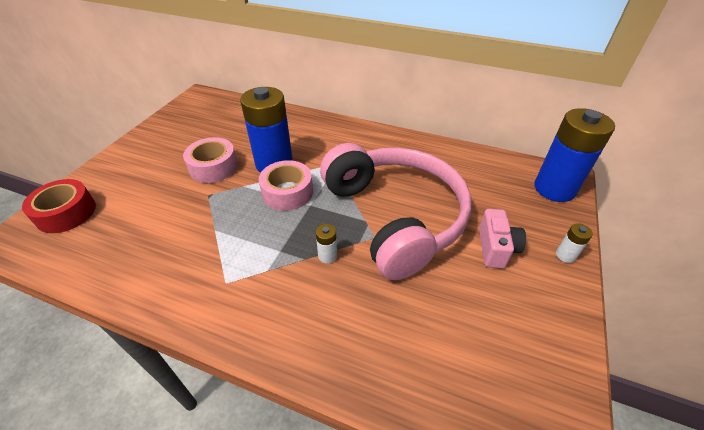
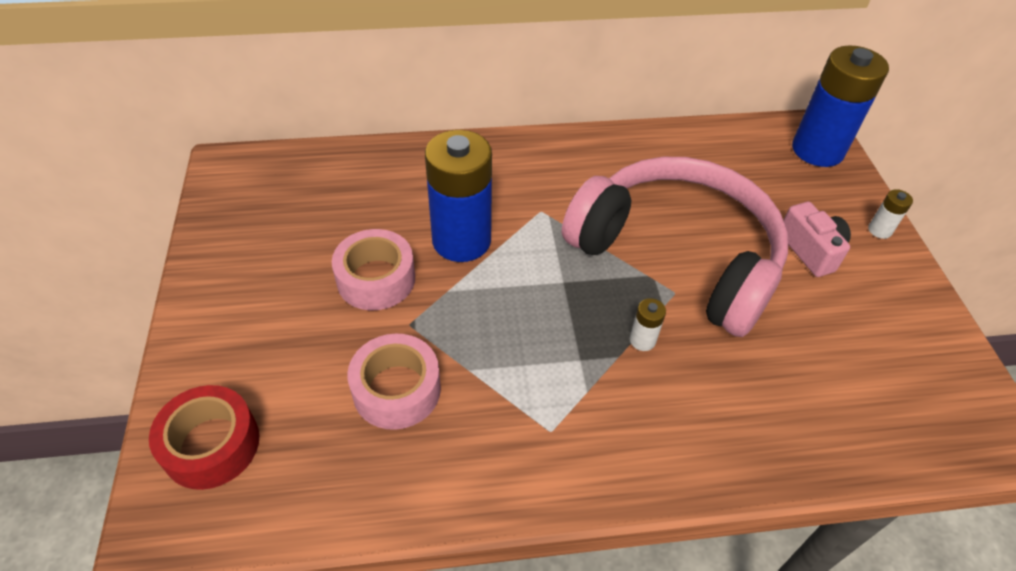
camera: 30 degrees left, 5 degrees up
(287, 192) = (518, 276): pink tape -> pink tape (396, 390)

